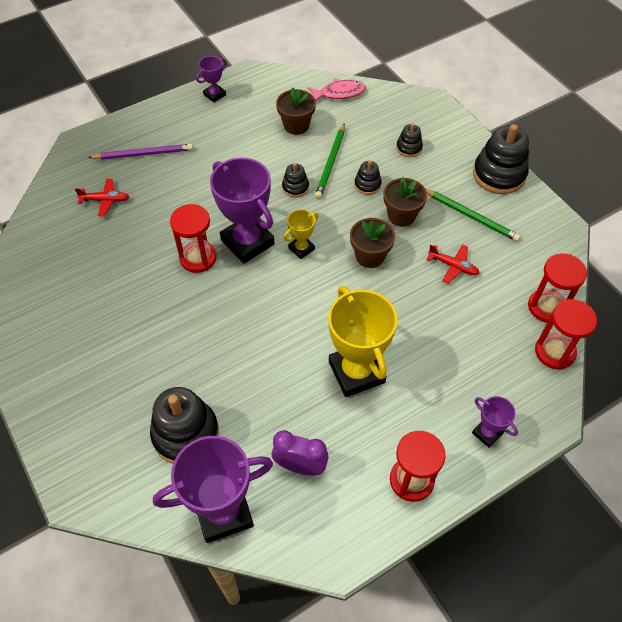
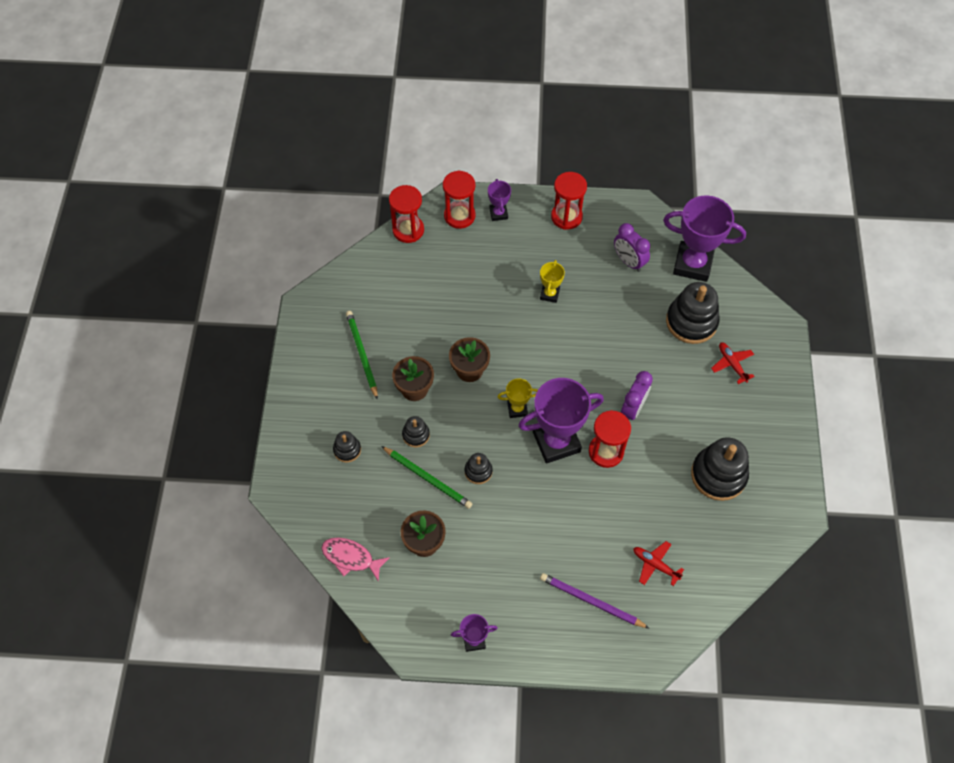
camera: 145 degrees left, 5 degrees up
(196, 307) = (633, 409): none -> purple clock
(247, 242) = (556, 442): purple trophy -> purple trophy turned 75 degrees clockwise
(331, 162) = (427, 478): green pencil -> green pencil turned 75 degrees clockwise
(356, 372) = (549, 294): yellow trophy -> yellow trophy, size x0.49
(453, 266) = (415, 324): red plane -> red plane (732, 364)
(499, 175) = (301, 376): black stacking toy -> black stacking toy (718, 475)
(547, 307) = (381, 258): red hourglass -> red hourglass (459, 216)

